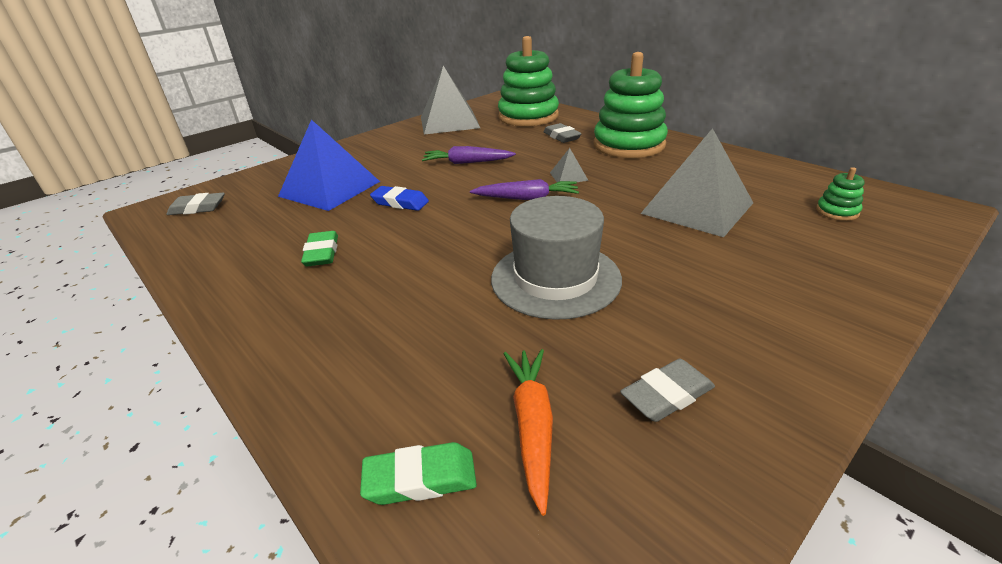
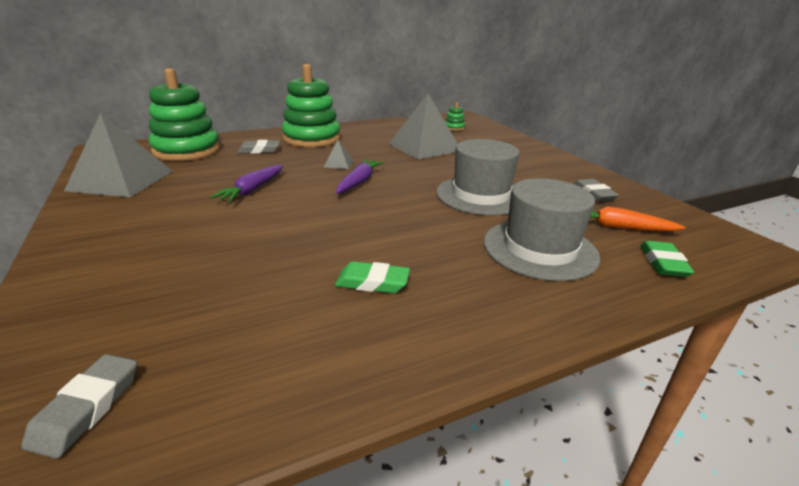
camera: 75 degrees left, 5 degrees down
(329, 188) = (202, 268): blue pyramid -> none
(400, 202) = (302, 230): blue eraser -> none
(419, 343) = (539, 249): none -> grey hat

